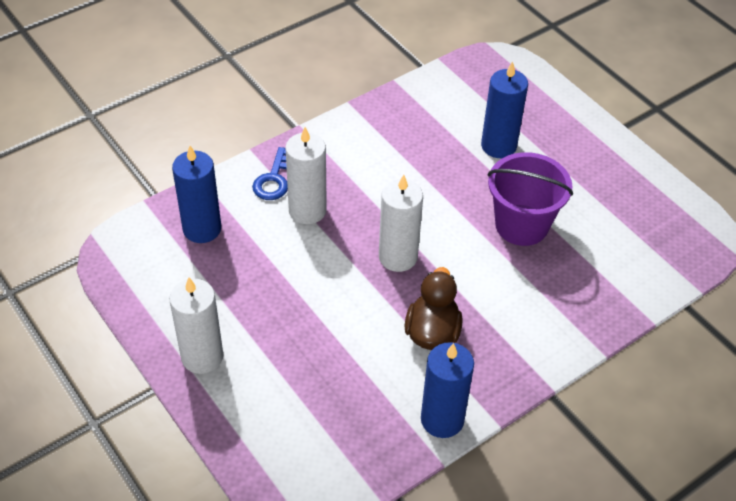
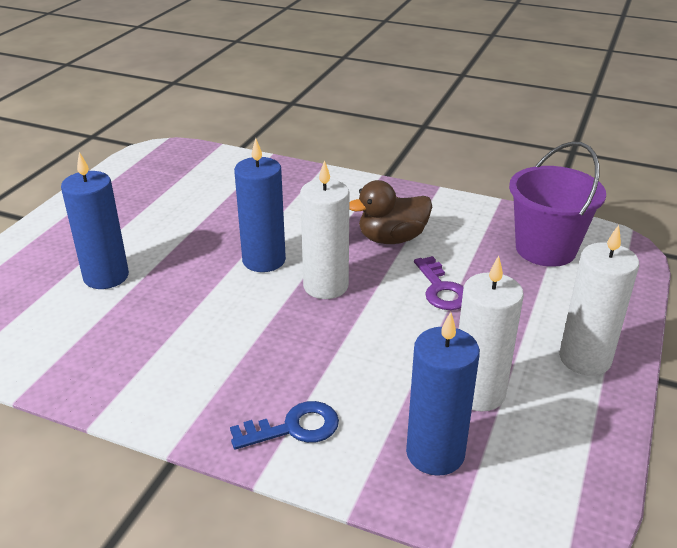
camera: 120 degrees left, 15 degrees down
(307, 210) = (320, 374): white candle -> white candle (478, 393)
(340, 323) = (441, 289): none -> purple key
(442, 419) = (467, 209): blue candle -> blue candle (264, 260)
(521, 225) = (217, 232): purple bucket -> purple bucket (545, 249)

